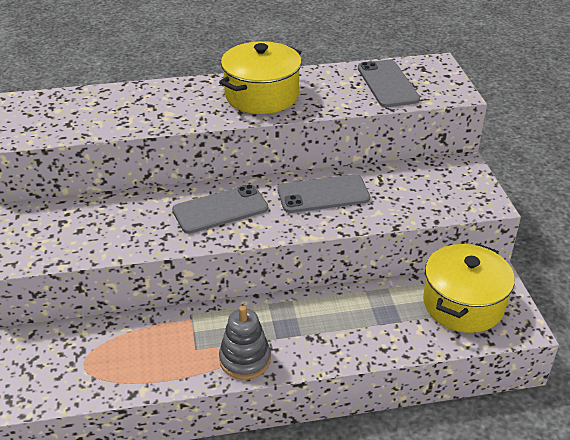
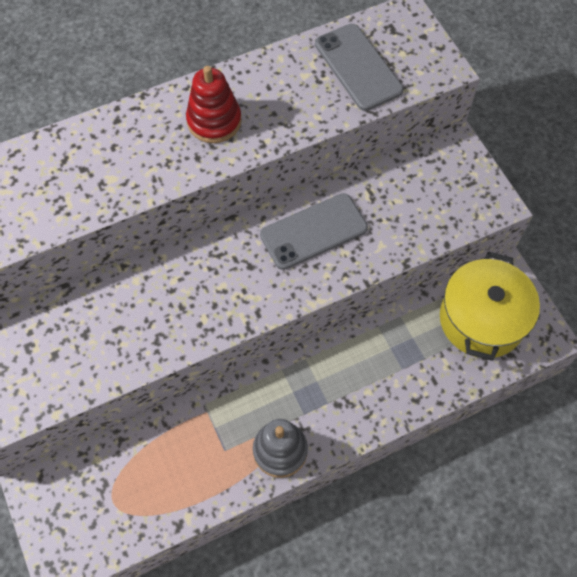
camera: 15 degrees left, 25 degrees up
(220, 209) = (205, 283): grey phone -> none
(261, 95) = (214, 121): yellow pot -> red stacking toy

